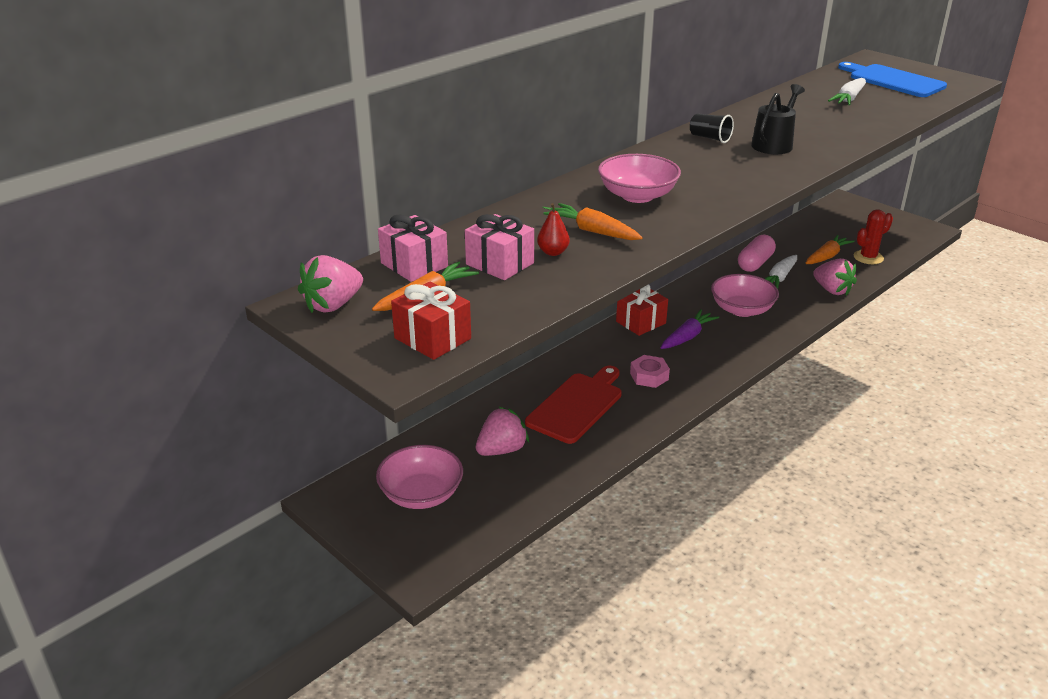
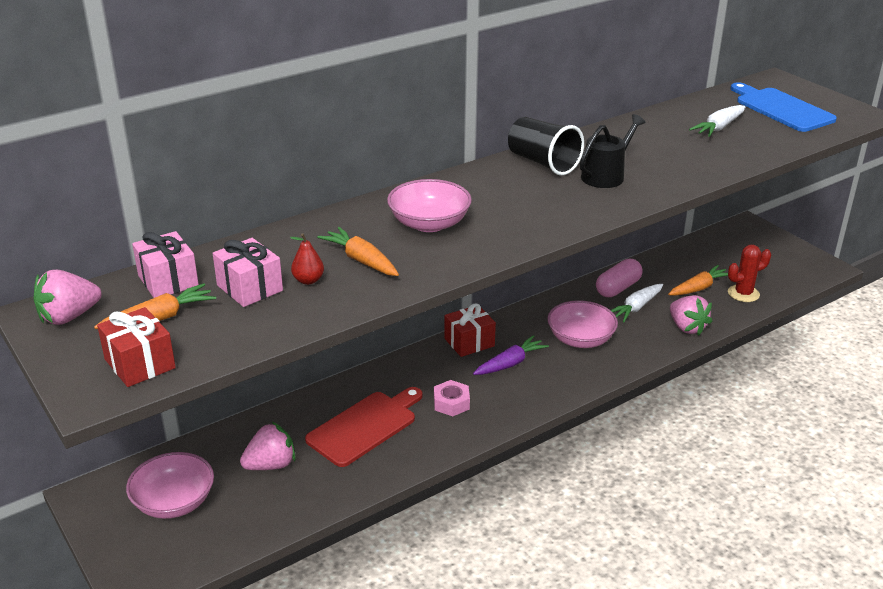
camera: 10 degrees right, 0 degrees up
(710, 138) = (543, 163): black cup -> black cup, size x1.72

